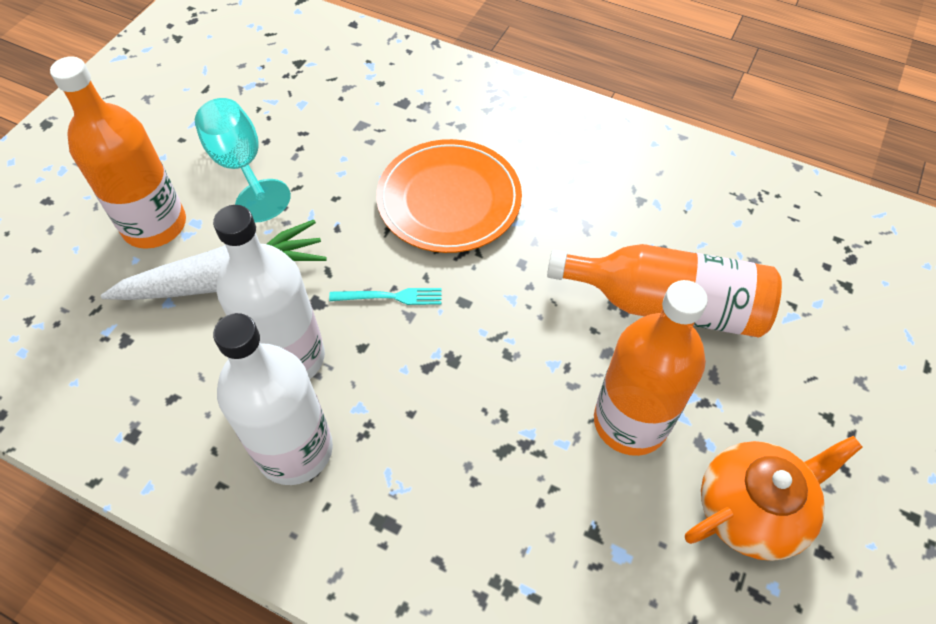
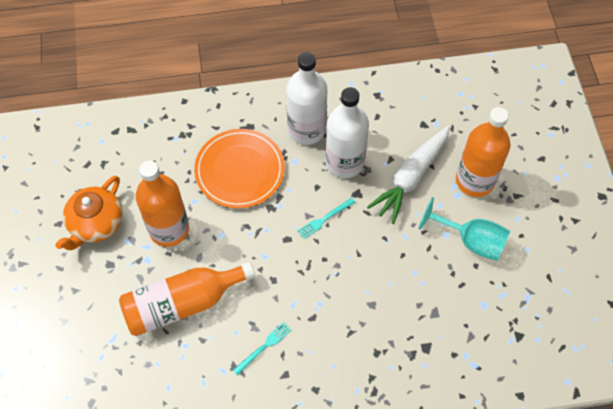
camera: 145 degrees right, 5 degrees up
(449, 199) = (341, 294): orange plate -> orange plate (240, 170)
(589, 199) = (264, 347): none -> turquoise fork

